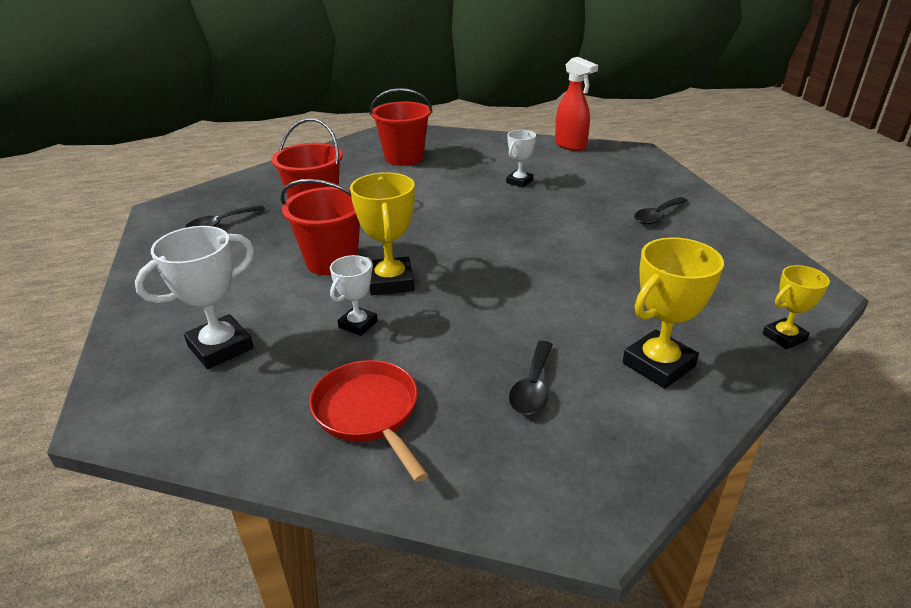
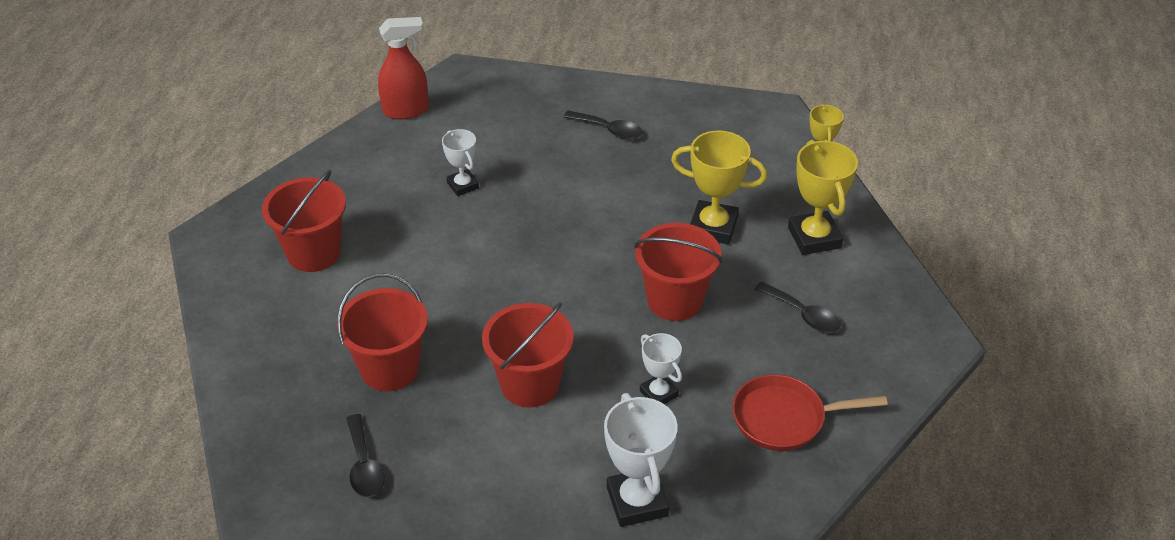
camera: 65 degrees left, 10 degrees up
(390, 281) = (600, 350): yellow trophy -> yellow trophy (713, 227)
(482, 302) = (674, 300): none -> red bucket
(657, 216) = (609, 130): black spoon -> black spoon turned 45 degrees counterclockwise

